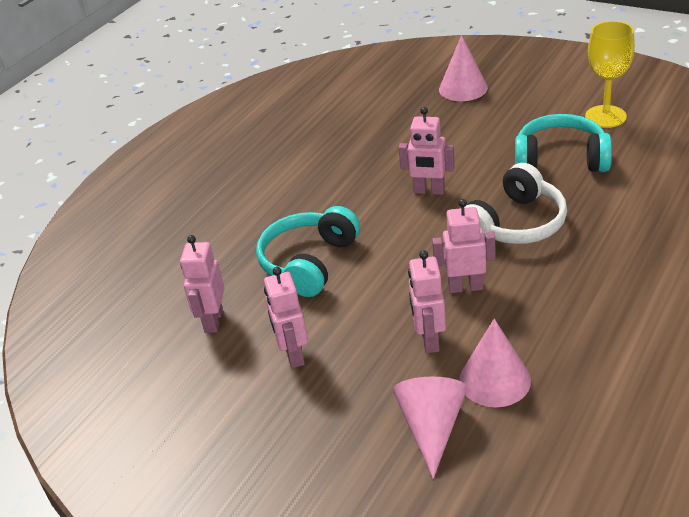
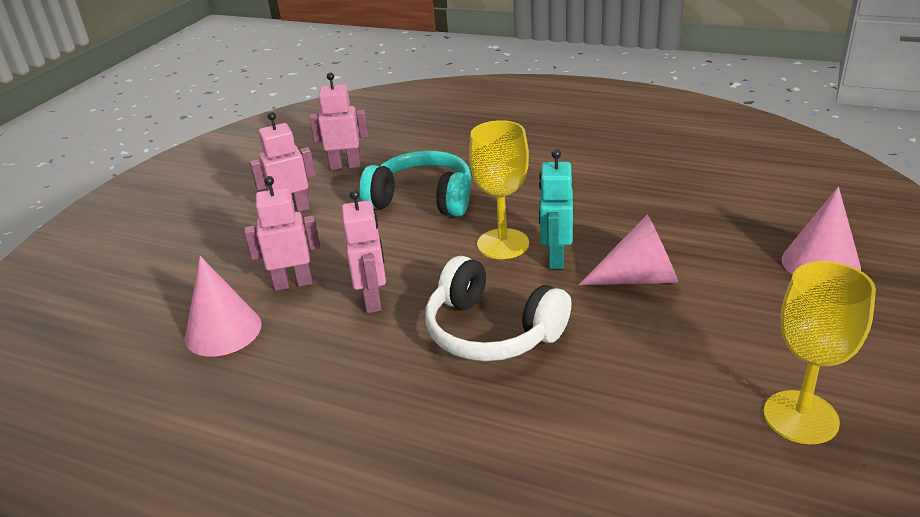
camera: 80 degrees right, 5 degrees down
(400, 216) = (503, 244): none -> yellow goblet
(429, 191) = (555, 258): pink robot -> turquoise robot
(431, 428) = (174, 296): pink cone -> pink cone (639, 278)
(560, 159) = (654, 367): turquoise headphones -> none

